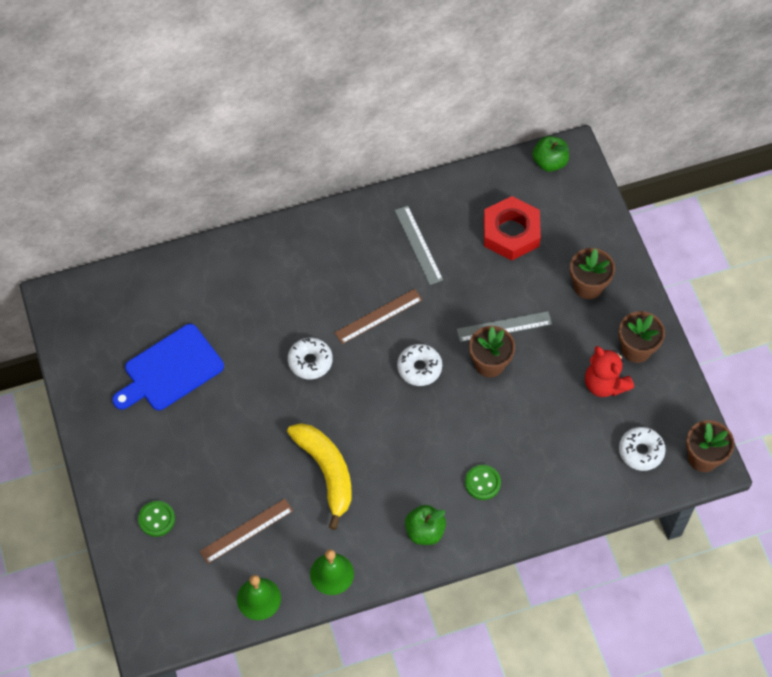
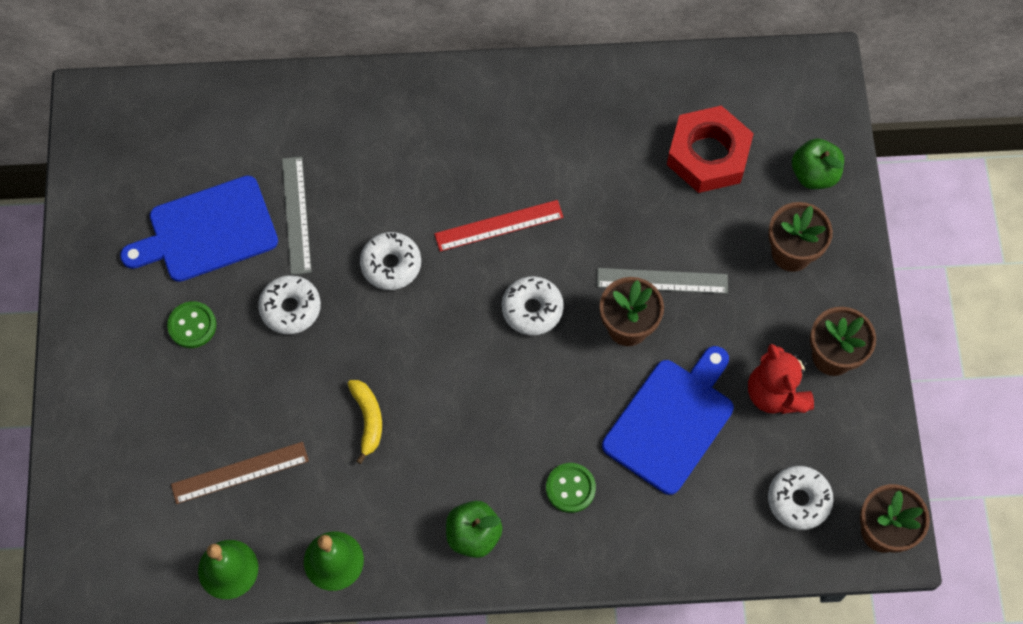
camera: 15 degrees right, 5 degrees up
(156, 519) = (129, 426): green button -> green button (192, 325)
(247, 409) = (290, 308): none -> white donut
(326, 472) = (368, 419): yellow banana -> yellow banana, size x0.54
(378, 316) = (499, 225): brown ruler -> red ruler
(418, 245) = (580, 142): grey ruler -> grey ruler (296, 215)
(539, 420) = (671, 421): none -> blue cutting board
(549, 162) = (788, 71): green apple -> green apple (814, 174)

